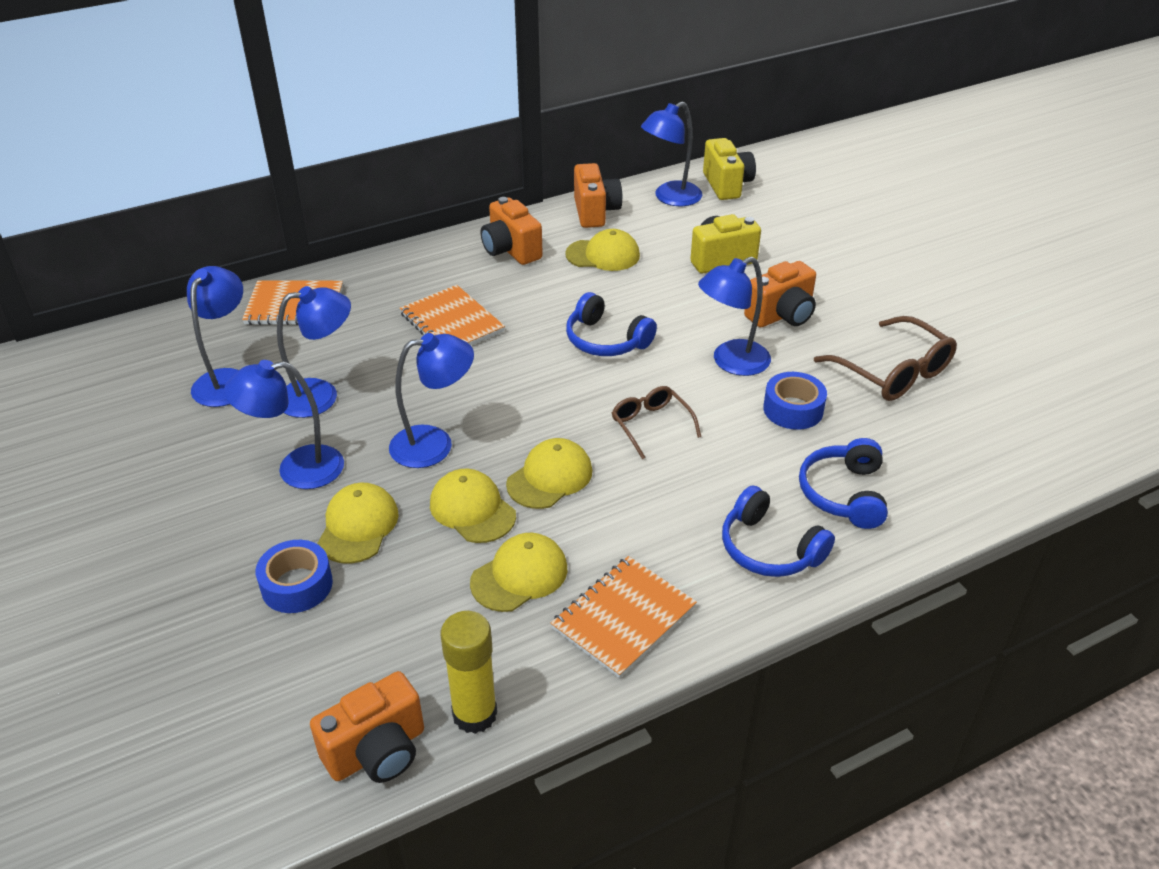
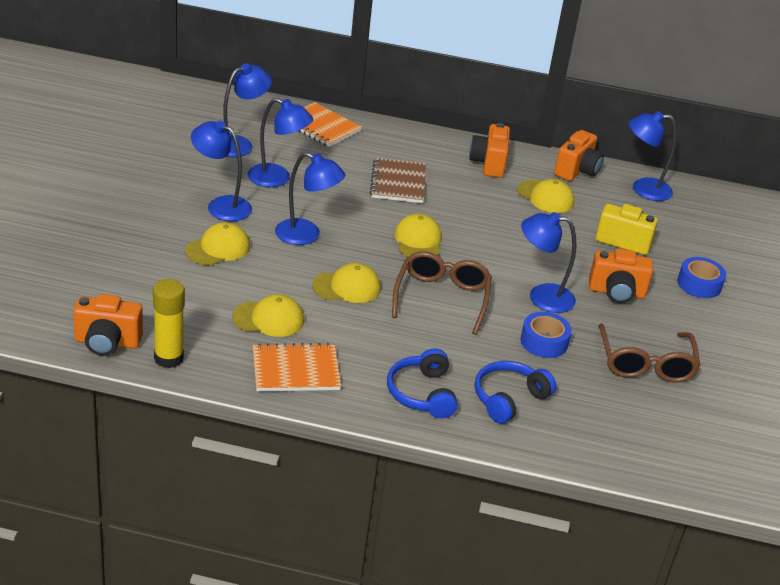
camera: 35 degrees right, 5 degrees down
(297, 585) = (157, 255): blue tape -> blue tape (699, 284)
(451, 322) = (398, 182): orange notebook -> brown notebook
(472, 509) = (285, 276): yellow cap -> yellow cap (418, 241)
(606, 340) = (478, 242): blue headphones -> none
(651, 425) = (442, 298): brown glasses -> brown glasses, size x1.61
(727, 185) = (698, 202): yellow camera -> none

